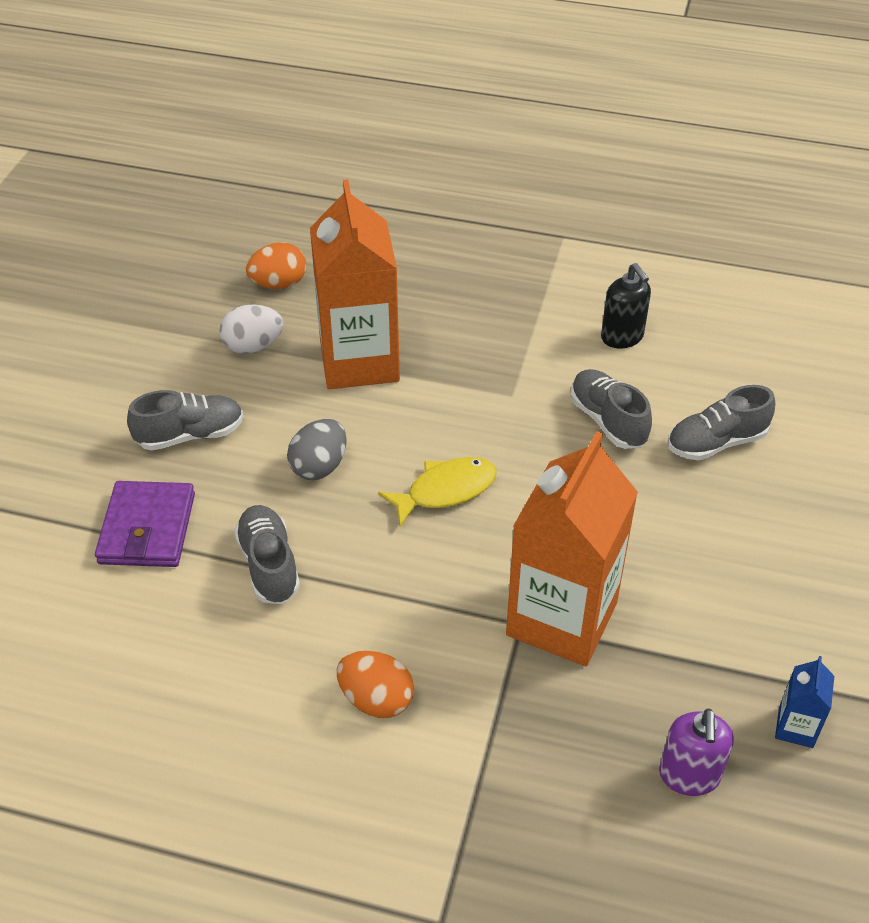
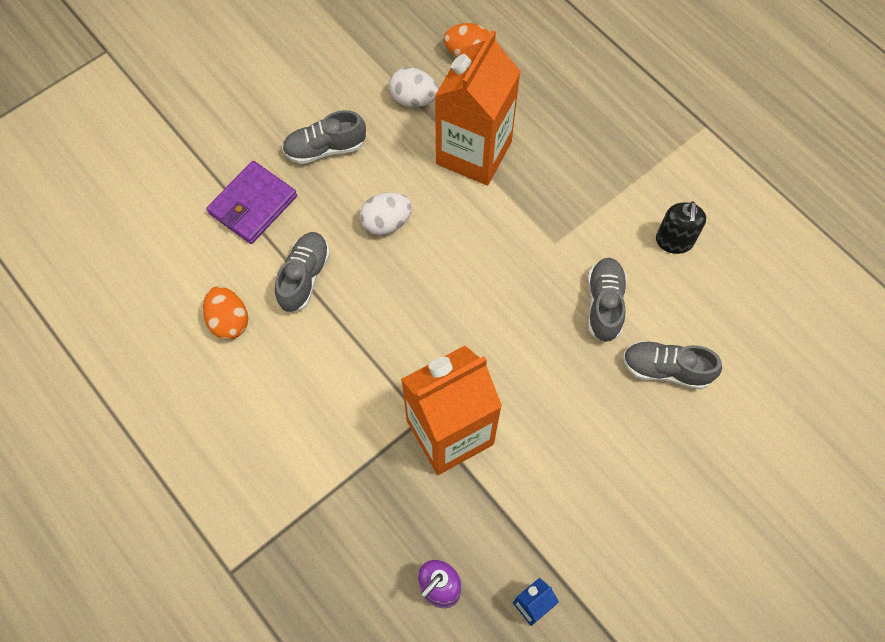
camera: 35 degrees right, 20 degrees up
(190, 435) = (325, 148): grey shoe -> grey shoe turned 150 degrees clockwise
(319, 466) = (386, 222): grey egg -> white egg
(376, 699) = (298, 411): orange egg -> orange egg (229, 321)
(445, 491) = (451, 291): yellow fish -> none

